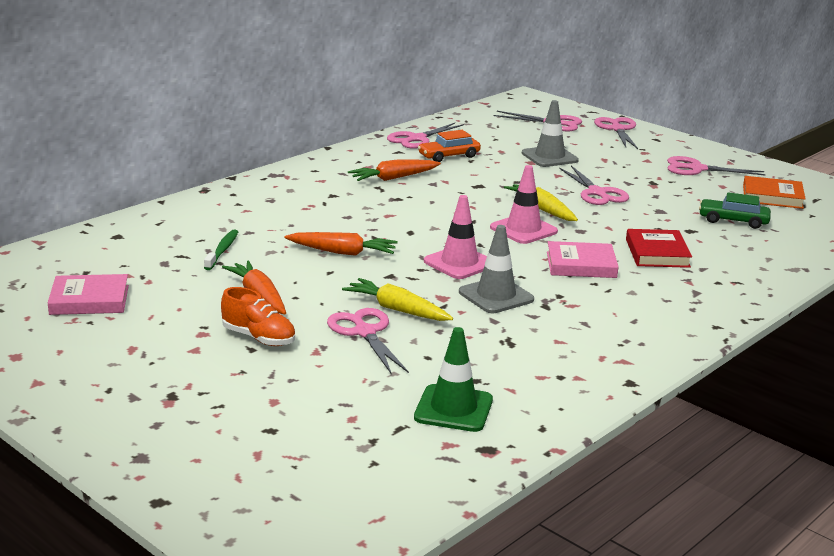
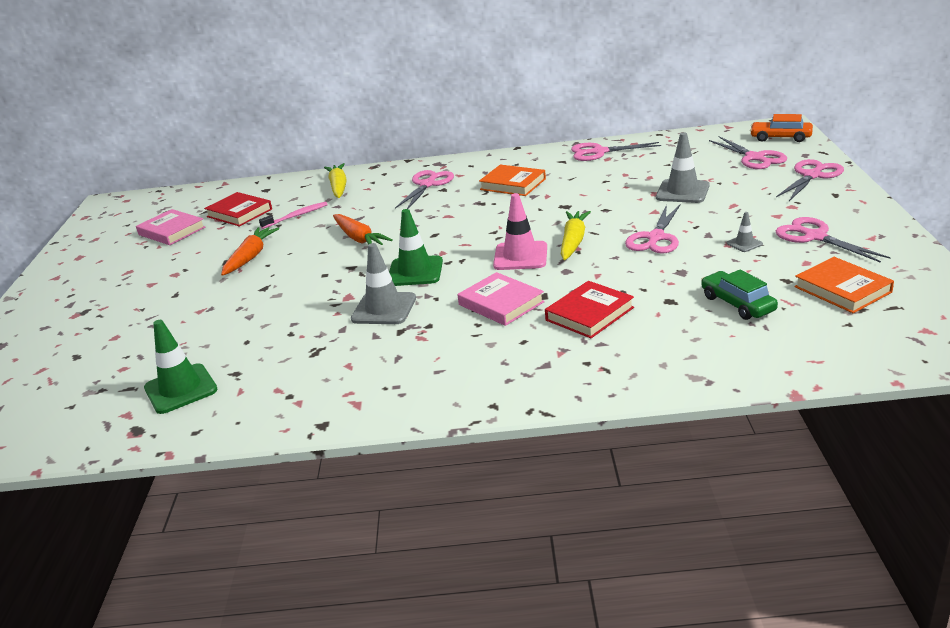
camera: 50 degrees right, 5 degrees up
(140, 263) = (239, 213): none -> red book
(222, 250) = (296, 216): green toothbrush -> pink toothbrush
(259, 338) = (193, 288): orange shoe -> none
(365, 332) = (250, 307): pink scissors -> pink scissors (428, 184)
(393, 178) = (513, 184): orange carrot -> orange book
(397, 310) = (302, 296): yellow carrot -> yellow carrot (338, 187)
(449, 156) = (594, 173): orange car -> orange car (780, 138)
(459, 263) = (415, 271): pink traffic cone -> green traffic cone
(663, 183) = (744, 244): none -> grey traffic cone

